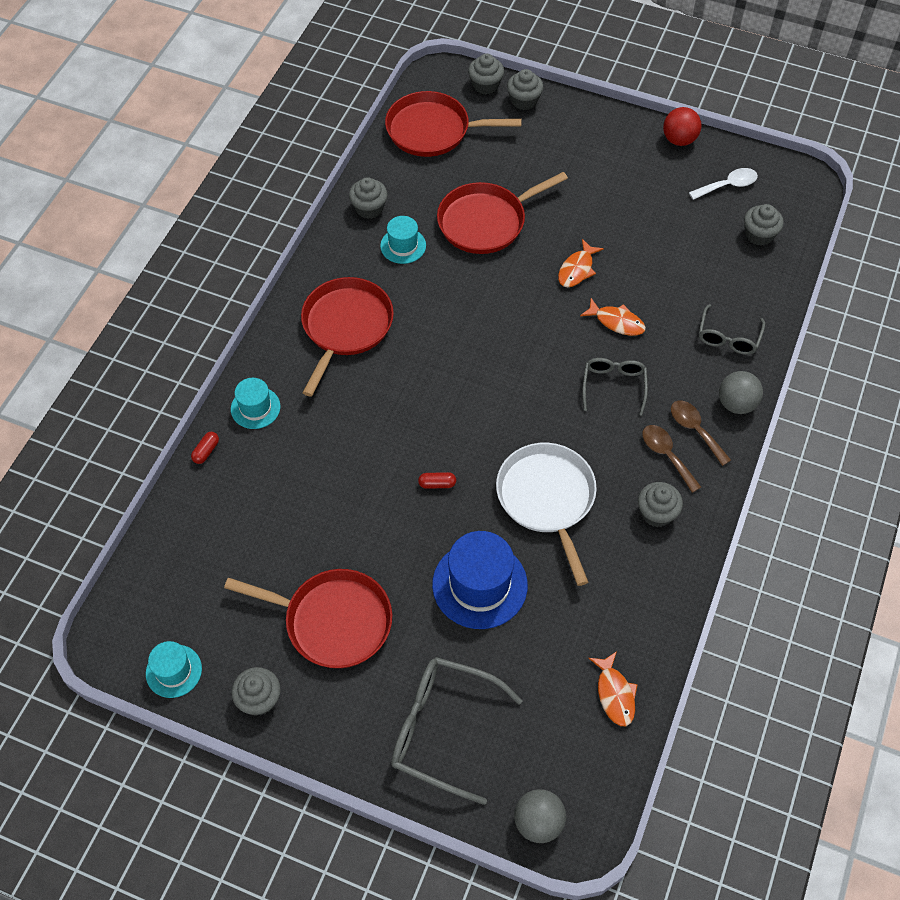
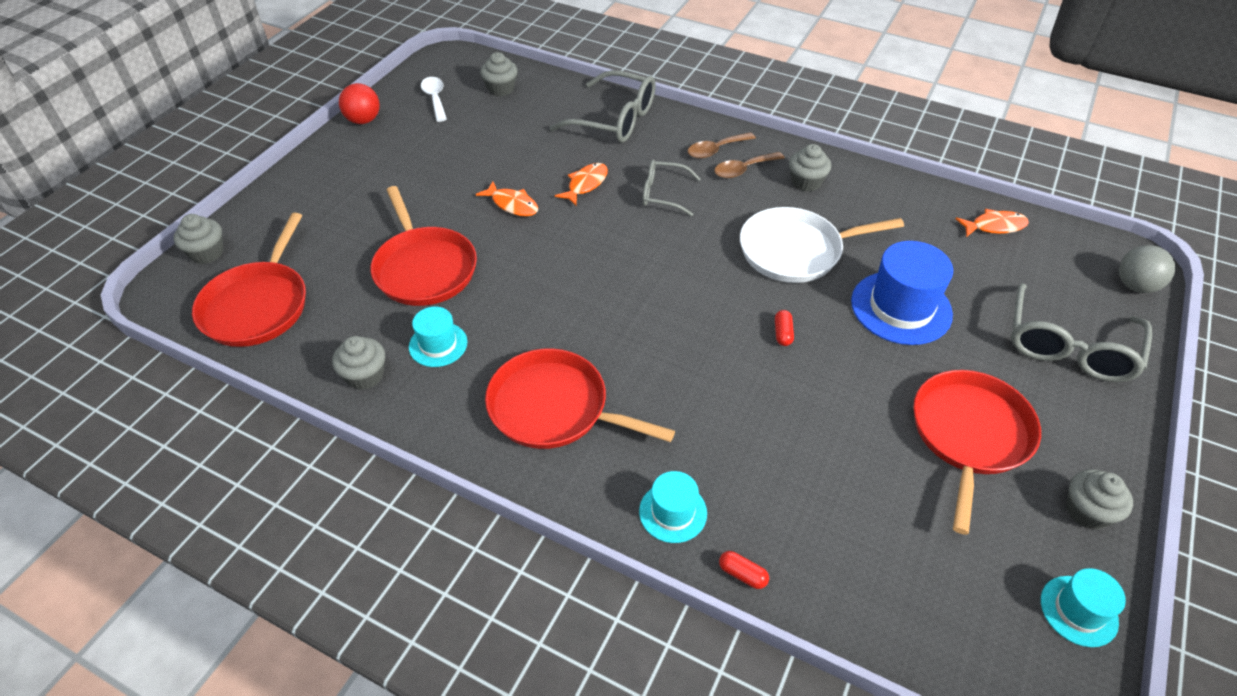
camera: 85 degrees left, 10 degrees down
(524, 101) = (250, 223): grey cupcake -> none
(728, 337) = (615, 120): grey glasses -> grey glasses, size x1.67
(736, 404) = (688, 124): grey ball -> none

